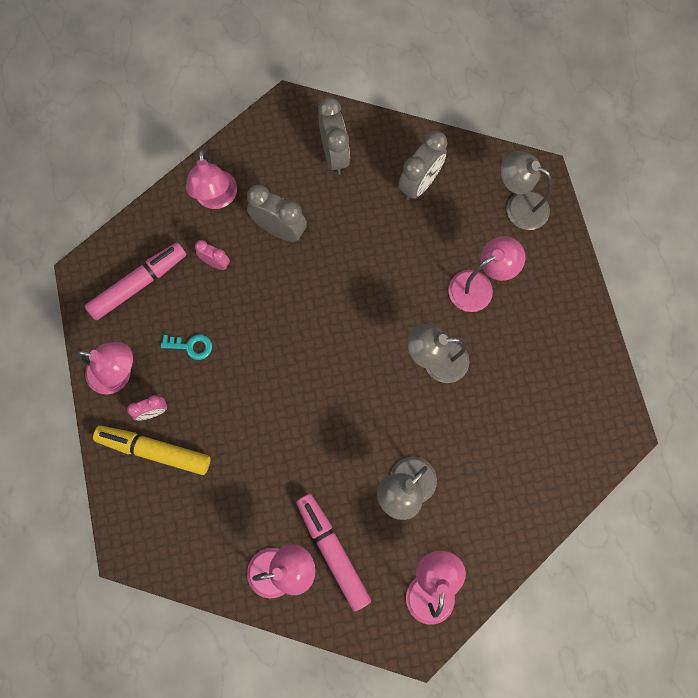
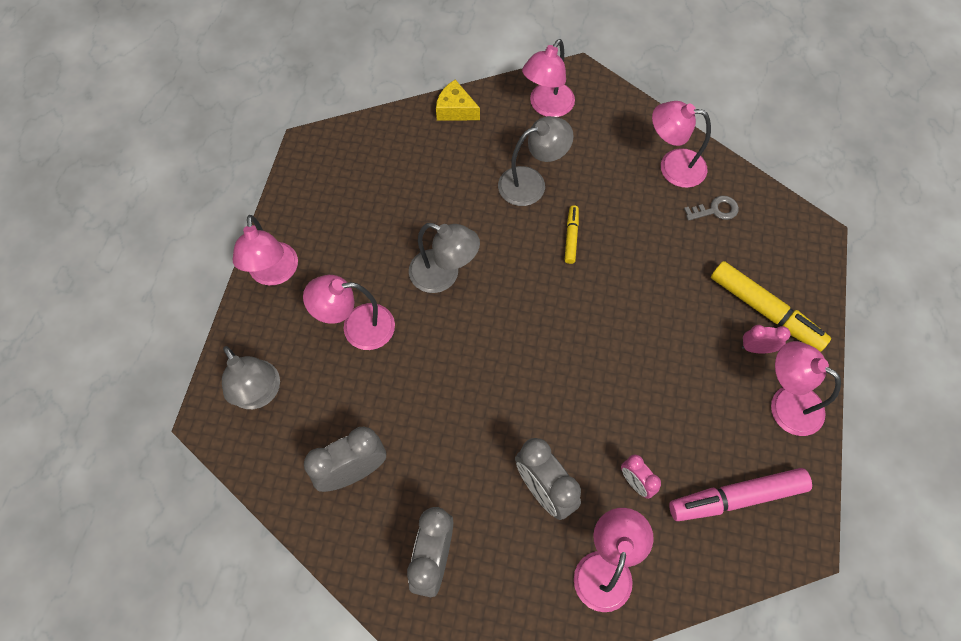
camera: 155 degrees left, 10 degrees down
(191, 346) = (695, 398): turquoise key -> none
(226, 537) = (715, 210): none -> grey key
(333, 551) = (620, 162): pink marker -> none
(346, 447) = (571, 237): none -> yellow marker
(516, 539) = (455, 110): none -> yellow cheese
(572, 300) = (274, 274): none -> pink lamp

